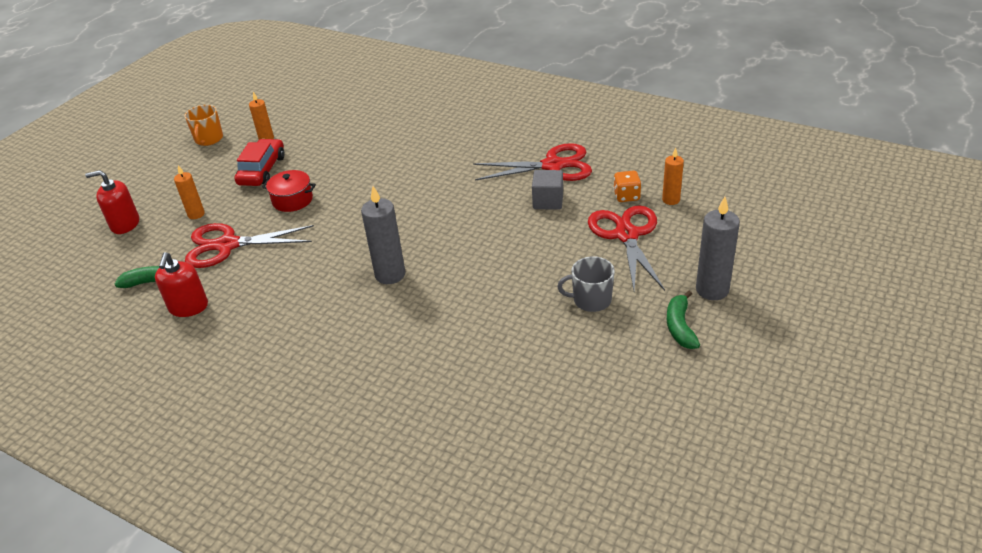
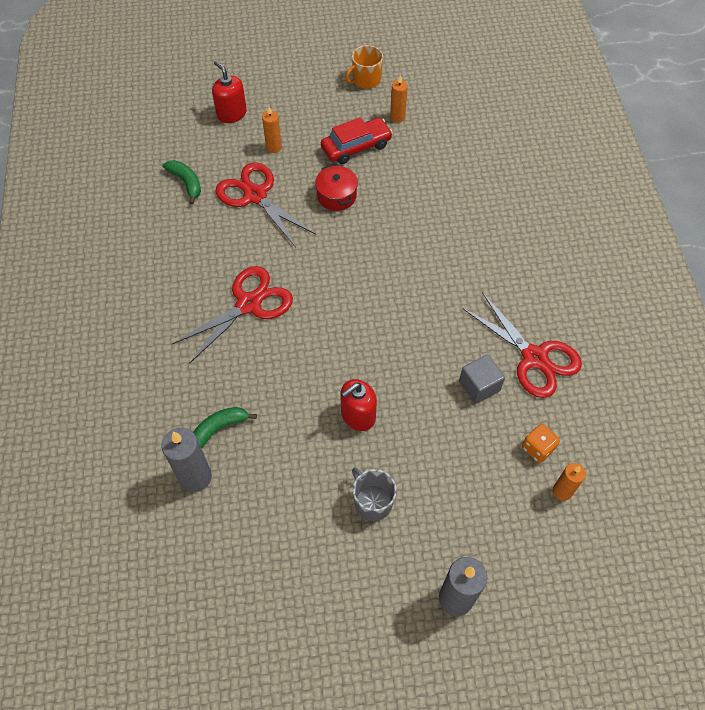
camera: 50 degrees right, 20 degrees up
(188, 307) = (177, 225): red soap dispenser -> red soap dispenser (358, 415)
(390, 274) = (299, 329): grey candle -> grey candle (195, 477)
(626, 235) = (480, 481): red scissors -> red scissors (248, 304)
(680, 327) = (387, 595): green banana -> green banana (218, 429)

